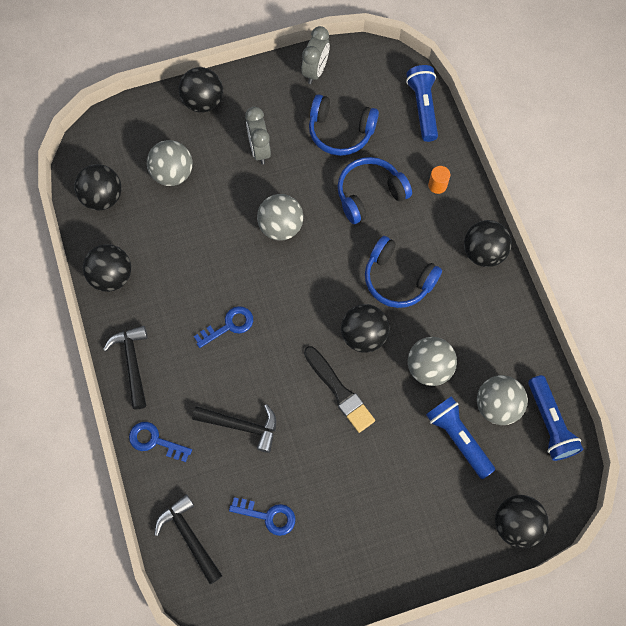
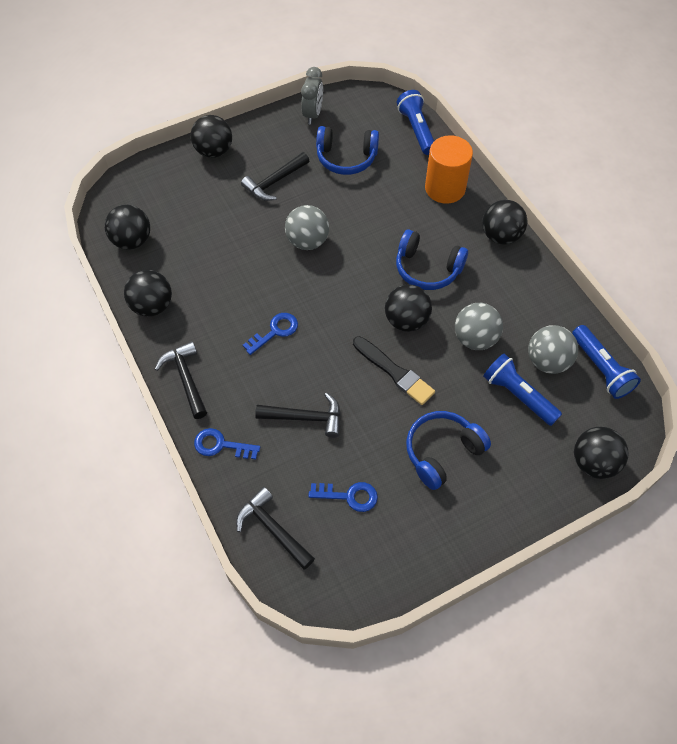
camera: 10 degrees left, 10 degrees down
(173, 174) = (196, 212): grey ball -> none
(259, 150) = (274, 182): grey clock -> black hammer
(370, 194) = (385, 204): blue headphones -> blue headphones (442, 452)
(437, 185) = (445, 188): orange cylinder -> orange cylinder, size x2.31

